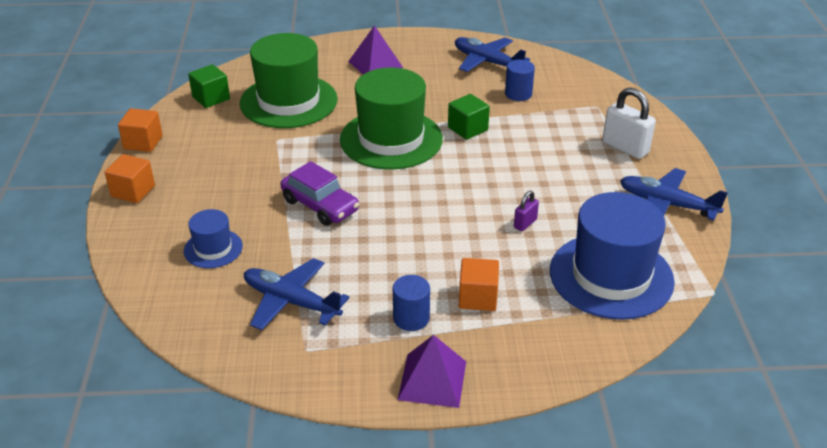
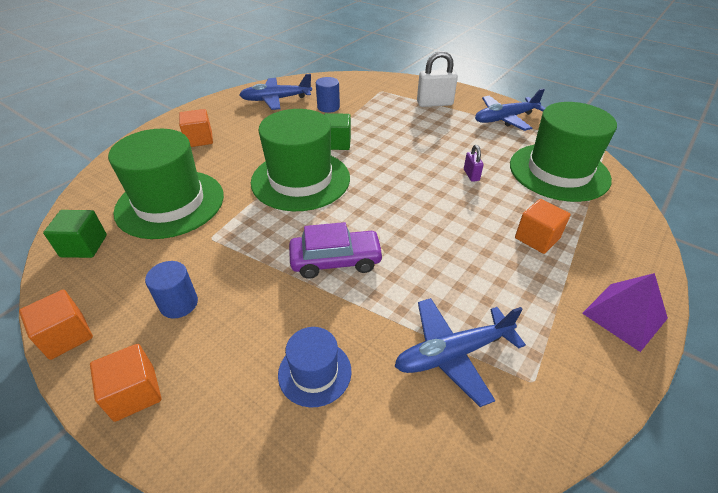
camera: 50 degrees left, 5 degrees up
(375, 64) = (199, 139): purple pyramid -> orange cube
(411, 318) = (536, 286): blue cylinder -> blue cylinder (179, 303)
(611, 276) = (559, 171): blue hat -> green hat

